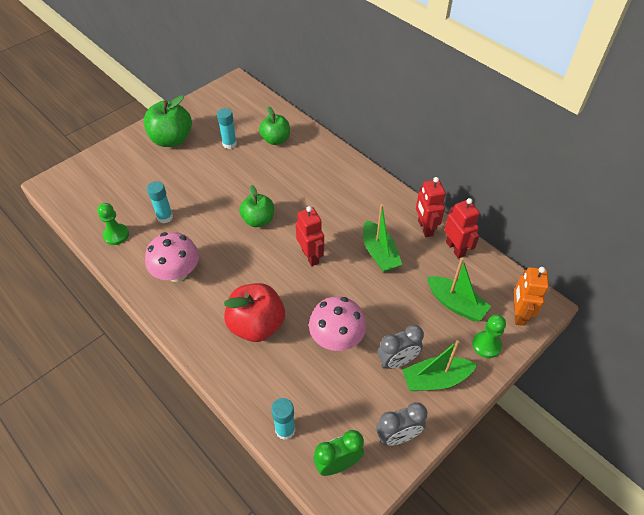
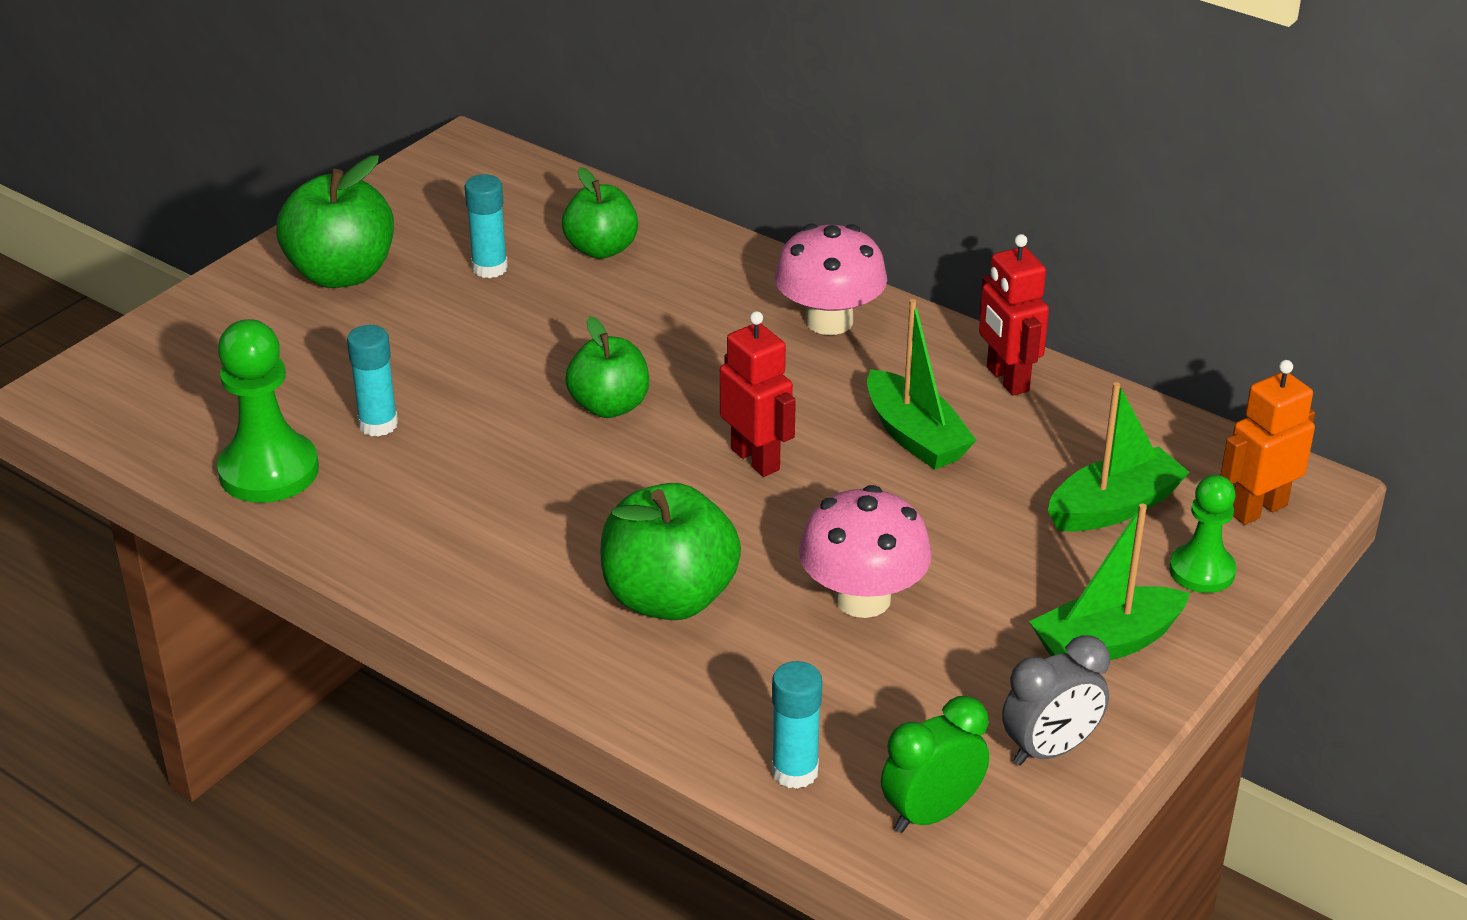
camera: 10 degrees left, 15 degrees down
(116, 235) = (269, 471): green pawn -> green pawn, size x1.60
(177, 272) = (445, 524): pink mushroom -> pink mushroom (829, 321)
(257, 325) = (669, 598): red apple -> green apple
(397, 361) = (1012, 622): grey clock -> none
(455, 248) = (1087, 409): red robot -> none
(455, 304) = (1114, 507): green boat -> green boat turned 60 degrees counterclockwise
(518, 314) = (1258, 509): orange robot -> orange robot turned 60 degrees clockwise

